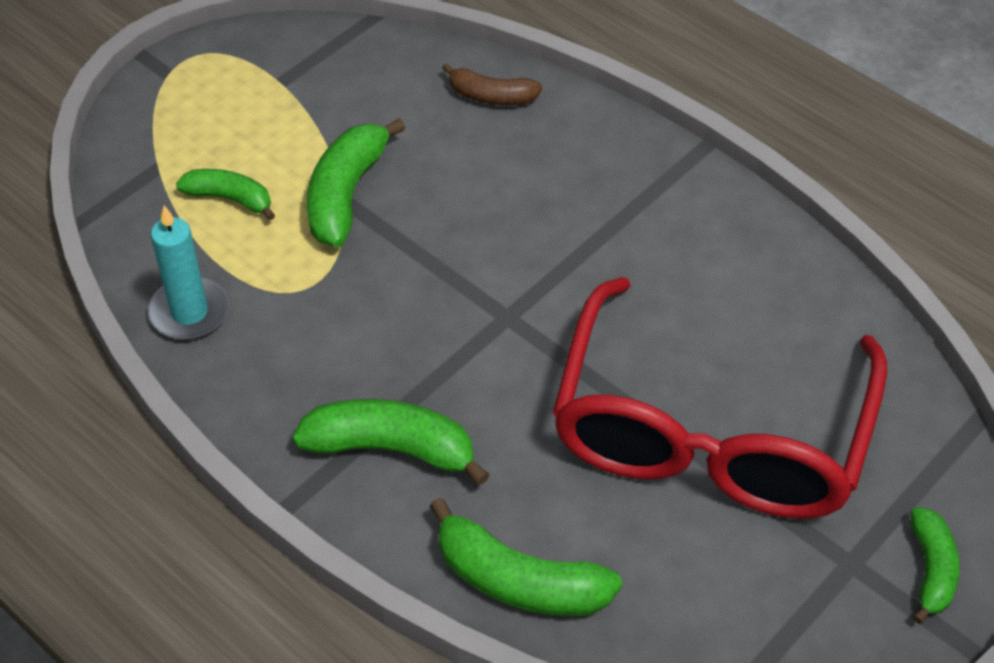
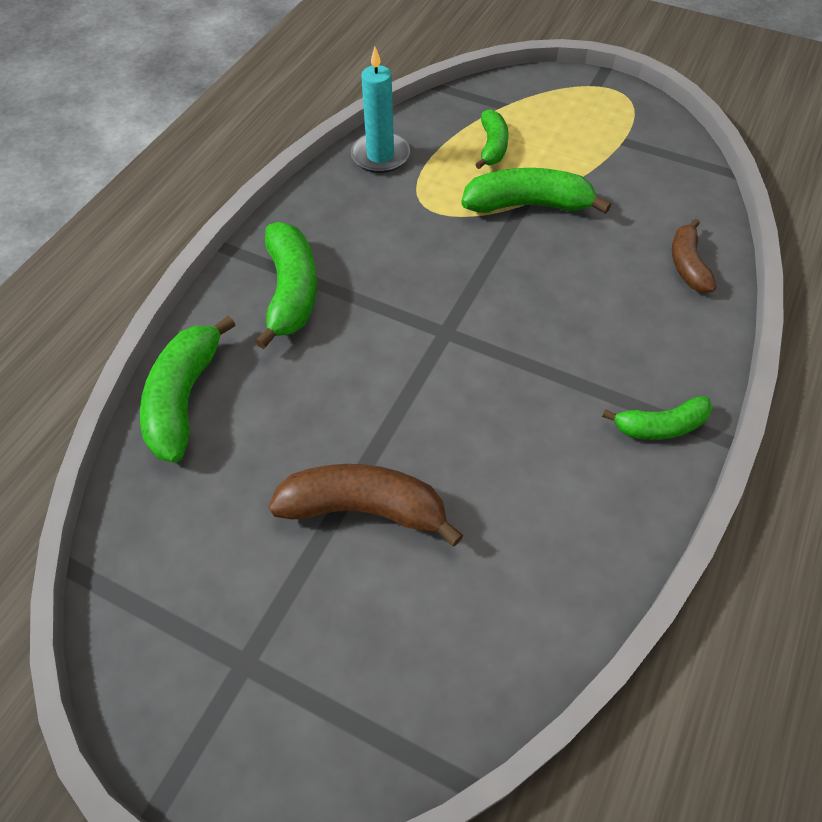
camera: 75 degrees right, 5 degrees up
(710, 434) = (365, 509): red glasses -> brown banana
(931, 570) = (248, 749): green banana -> green banana (660, 426)

